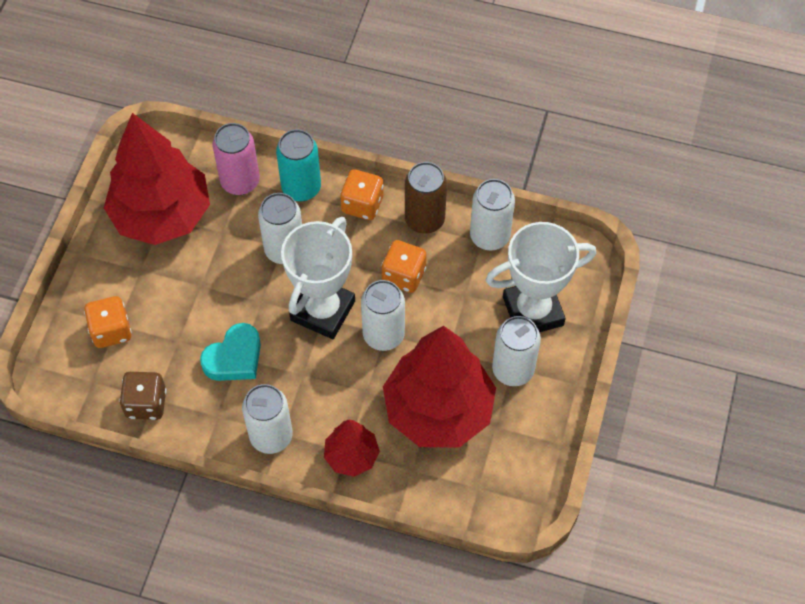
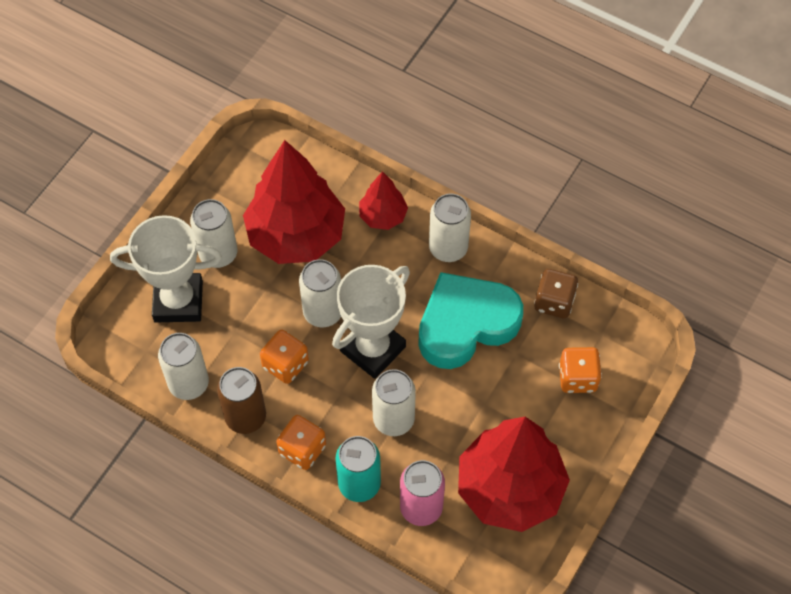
camera: 165 degrees left, 0 degrees up
(234, 358) = (466, 324): turquoise heart -> turquoise heart, size x1.75

